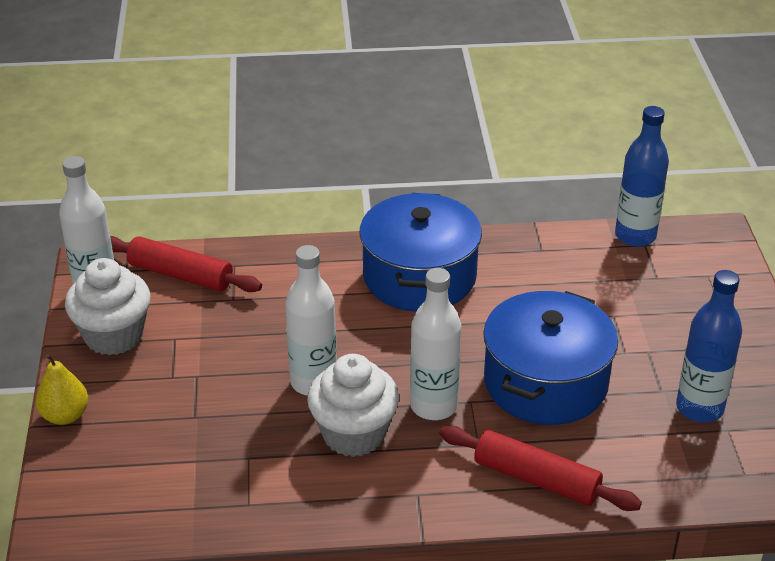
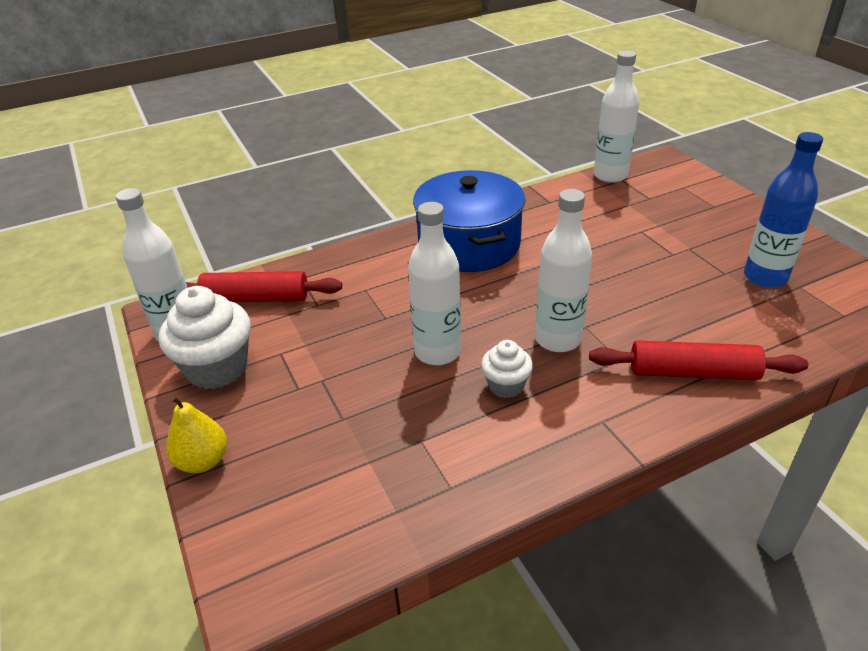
camera: 20 degrees left, 0 degrees up
(354, 434) = (506, 386): white cupcake -> white cupcake, size x0.56
(545, 382) = (633, 293): blue pot -> none
(635, 236) = (610, 176): blue bottle -> white bottle

